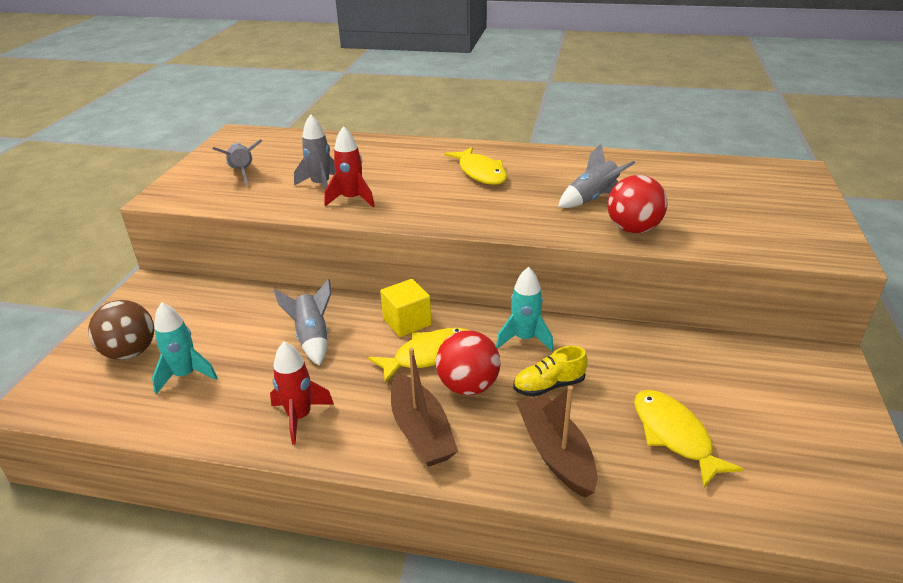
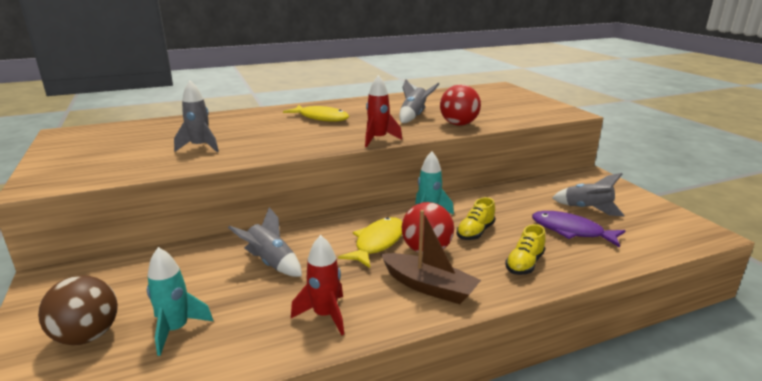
camera: 35 degrees left, 10 degrees down
(242, 173) = (108, 154): grey rocket -> grey rocket (587, 209)
(352, 199) = (241, 149): red rocket -> red rocket (378, 139)
(407, 322) = (336, 230): yellow cube -> none
(555, 453) = (524, 264): brown boat -> yellow shoe
(674, 435) = (571, 231): yellow fish -> purple fish

